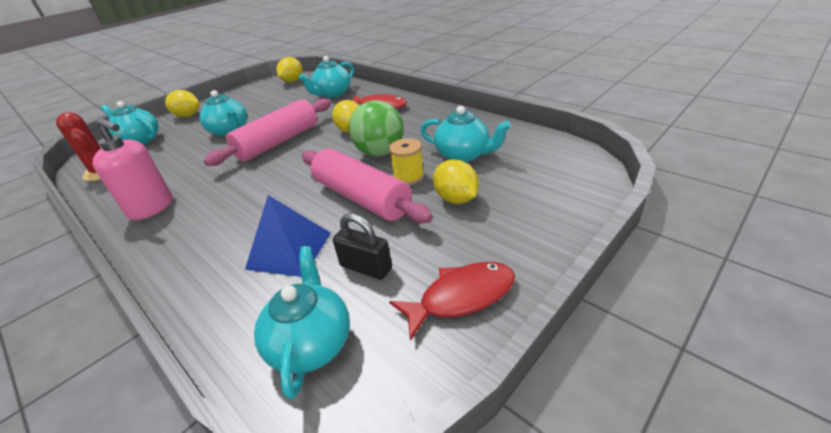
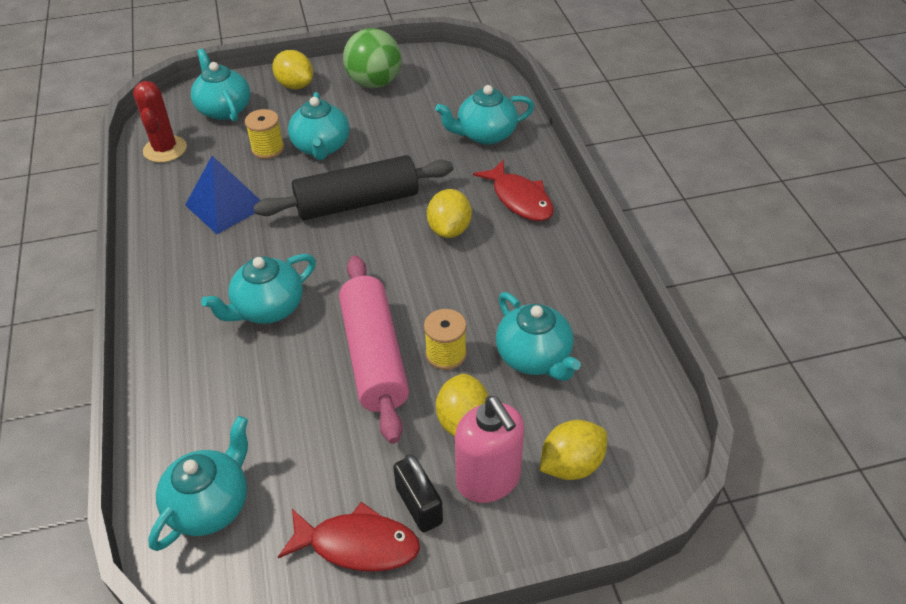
camera: 30 degrees right, 10 degrees up
(152, 208) = (180, 242): pink soap dispenser -> pink soap dispenser (488, 480)
(190, 144) = (268, 149): none -> yellow spool
(257, 210) = (268, 308): none -> turquoise teapot
(278, 142) = (357, 202): pink rolling pin -> black rolling pin
(289, 250) = (261, 386): blue pyramid -> blue pyramid (226, 205)
(292, 81) = (458, 73): yellow lemon -> yellow lemon (571, 465)
(366, 267) = (308, 454): black padlock -> black padlock (419, 505)
(380, 152) = (449, 292): green ball -> green ball (374, 83)

